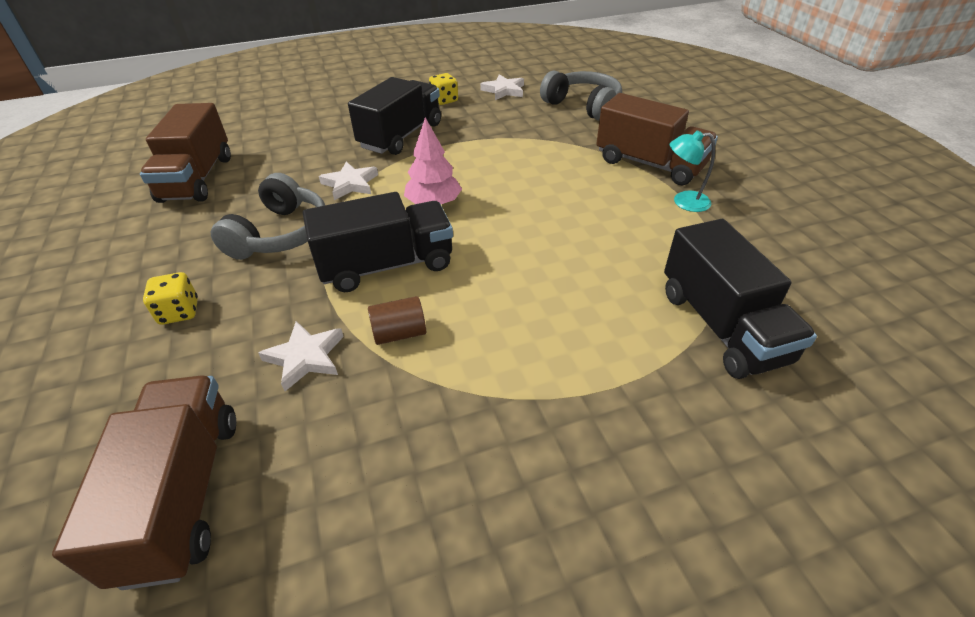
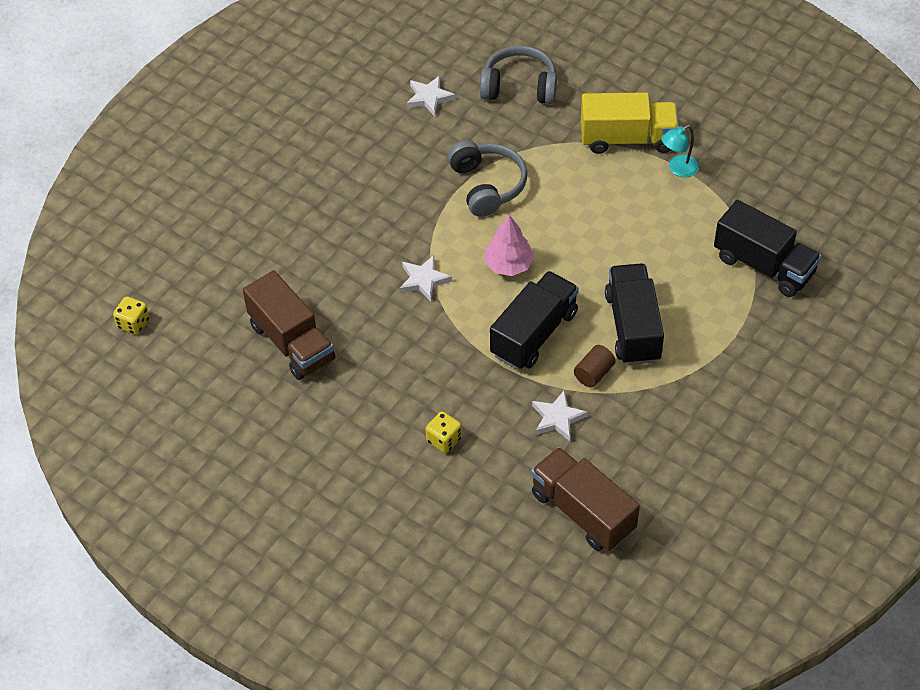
camera: 35 degrees left, 10 degrees up
(280, 234) = (430, 351): grey headphones -> grey headphones (487, 185)
(401, 136) = (402, 206): black truck -> black truck (633, 327)
(444, 100) = (389, 139): yellow dice -> yellow dice (133, 323)
(649, 164) = (627, 139): brown truck -> yellow truck

